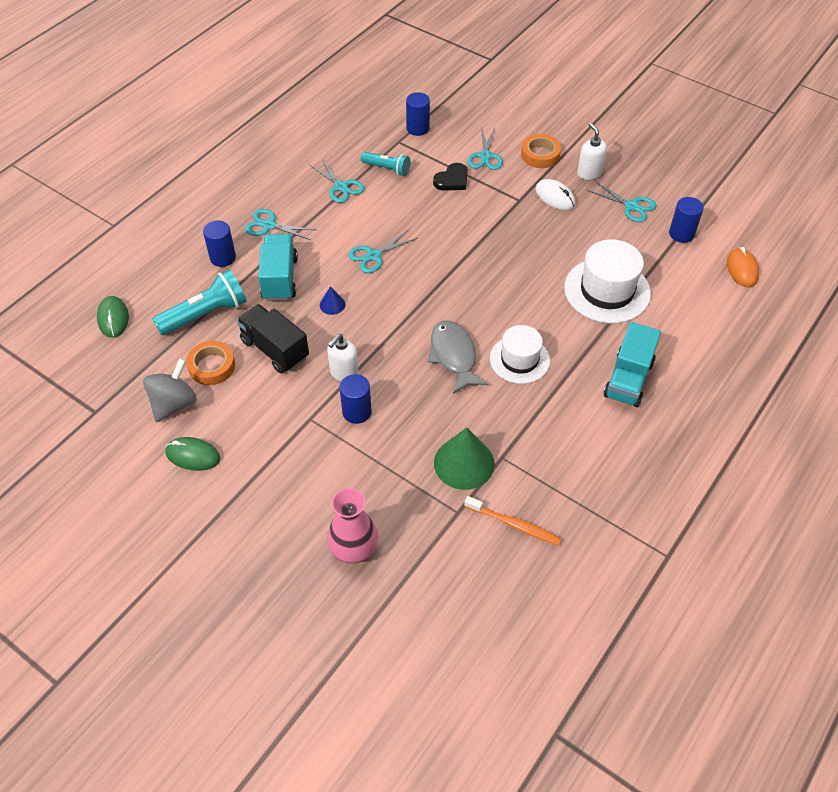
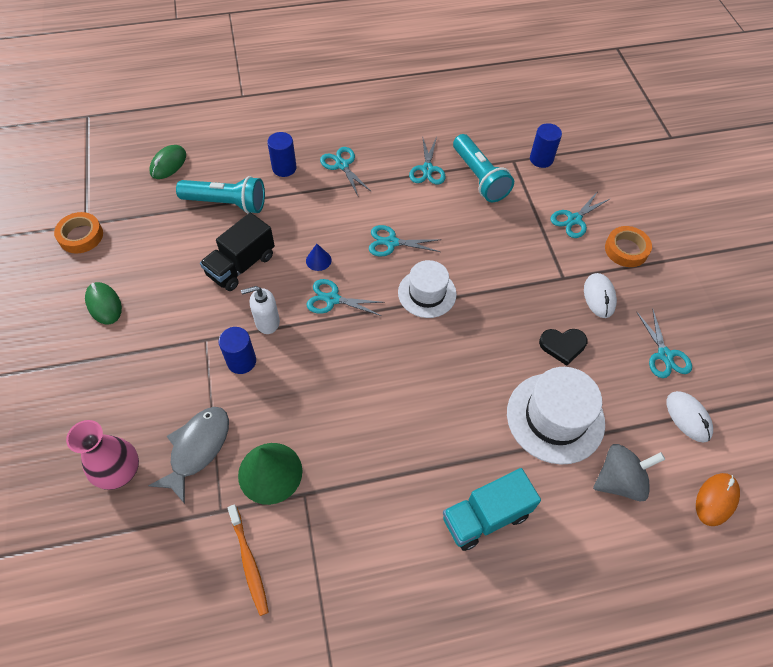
camera: 40 degrees right, 5 degrees up
(174, 403) = (135, 255): grey spinning top -> grey spinning top (619, 480)
(212, 366) = (188, 246): orange tape -> orange tape (81, 236)
(275, 349) = (241, 265): black truck -> black truck turned 135 degrees counterclockwise
(279, 278) = (304, 212): turquoise truck -> none
(375, 323) = (332, 299): none -> turquoise scissors
(387, 169) = (479, 177): turquoise flashlight -> turquoise flashlight, size x1.63
(452, 180) = (523, 221): black heart -> black heart (562, 346)
(454, 356) = (362, 374): grey fish -> grey fish (197, 449)
(519, 359) = (410, 420): white hat -> white hat (427, 293)
(589, 173) = (656, 296): white soap dispenser -> none
(681, 234) = (688, 417): blue cylinder -> white mouse

